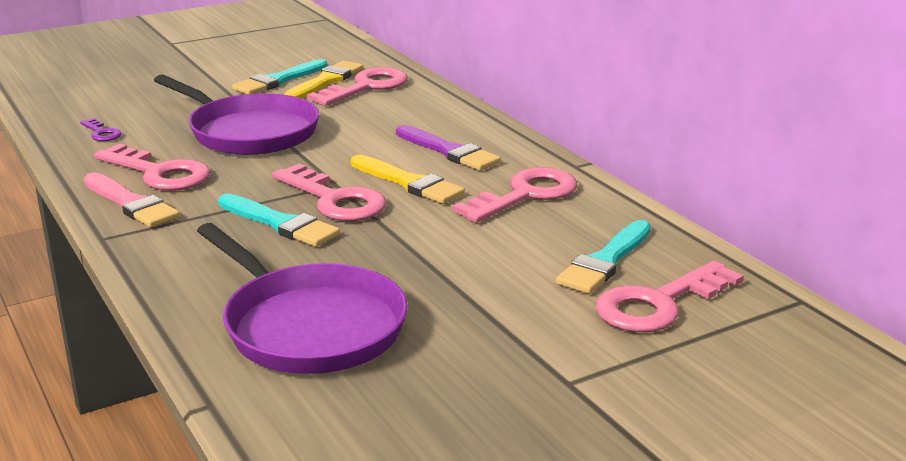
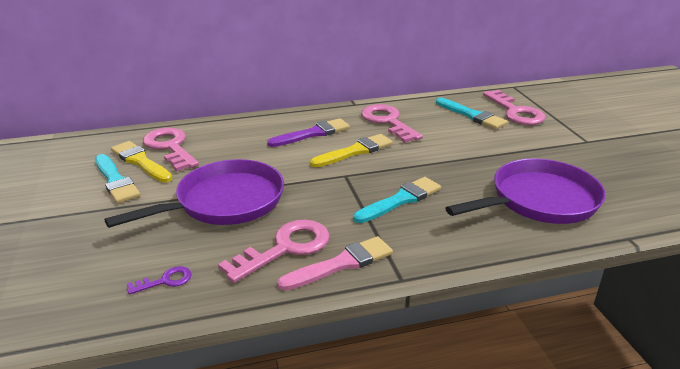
camera: 75 degrees left, 5 degrees up
(334, 200) = (370, 178): pink key -> none

